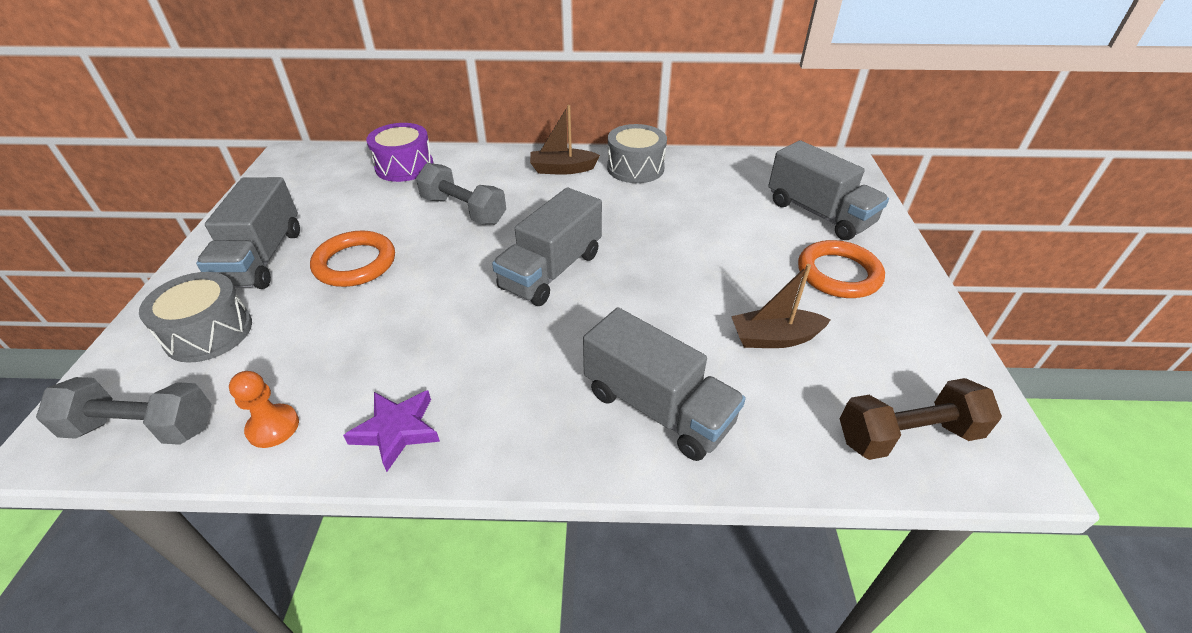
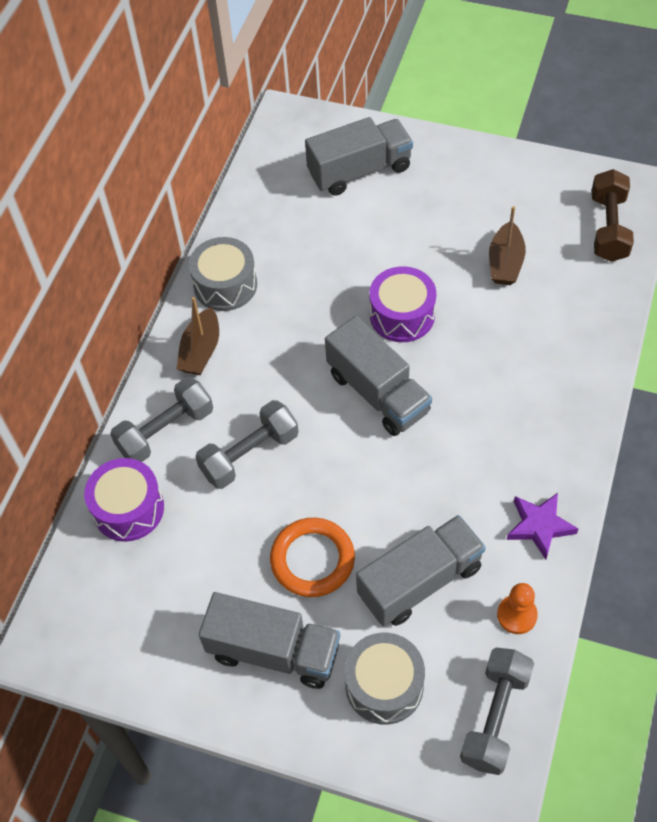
camera: 70 degrees left, 15 degrees up
(479, 168) = (166, 431): none -> grey dumbbell
(654, 270) = (402, 315): none -> purple drum
(657, 407) = (555, 356): grey truck -> grey truck (420, 581)
(838, 274) = (445, 193): orange ring -> none

